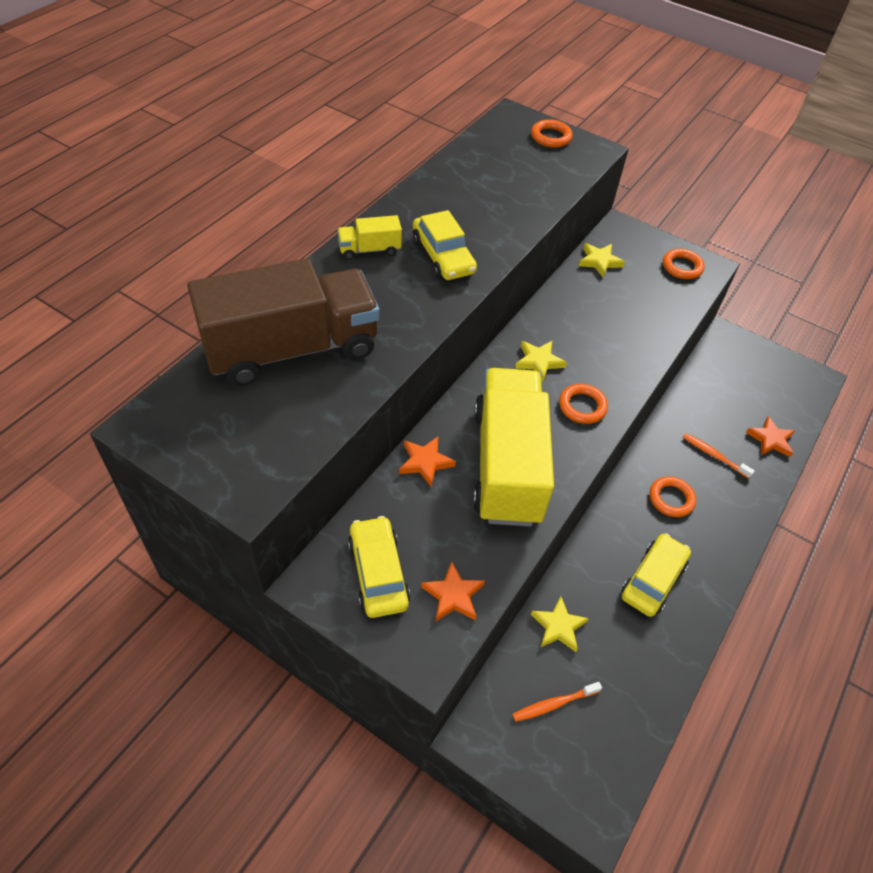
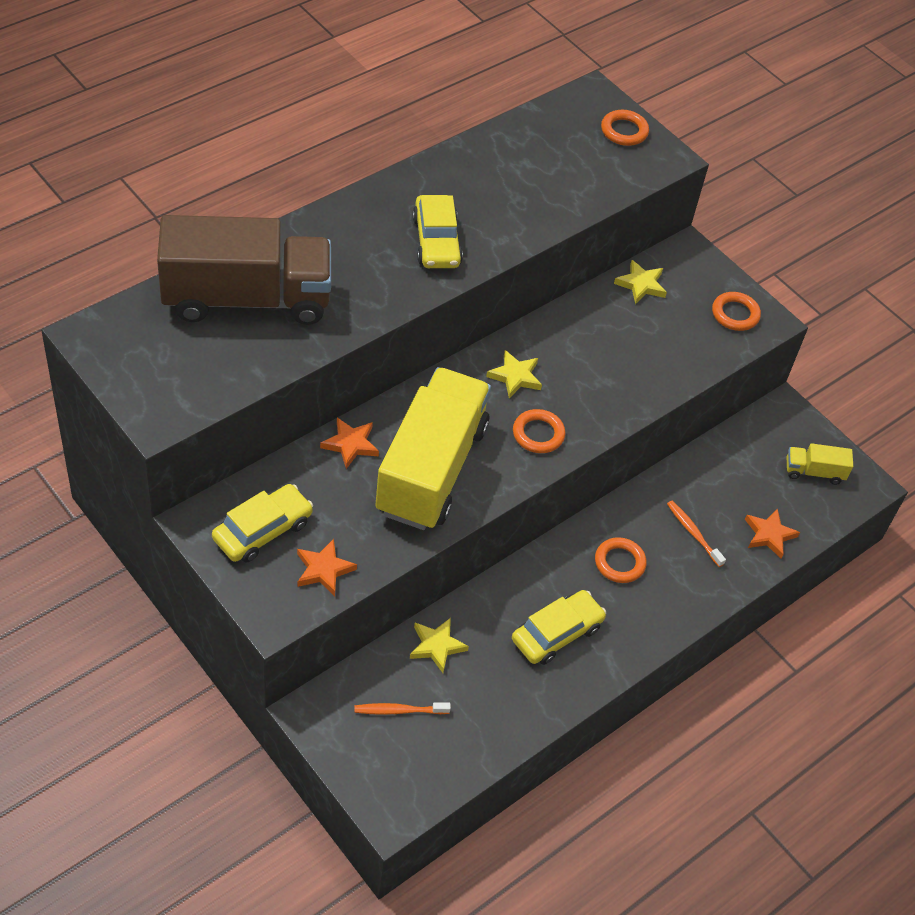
camera: 15 degrees right, 0 degrees up
(369, 250) = (364, 216): yellow truck -> yellow truck (814, 472)
(378, 573) = (262, 530): yellow car -> yellow car turned 45 degrees clockwise

